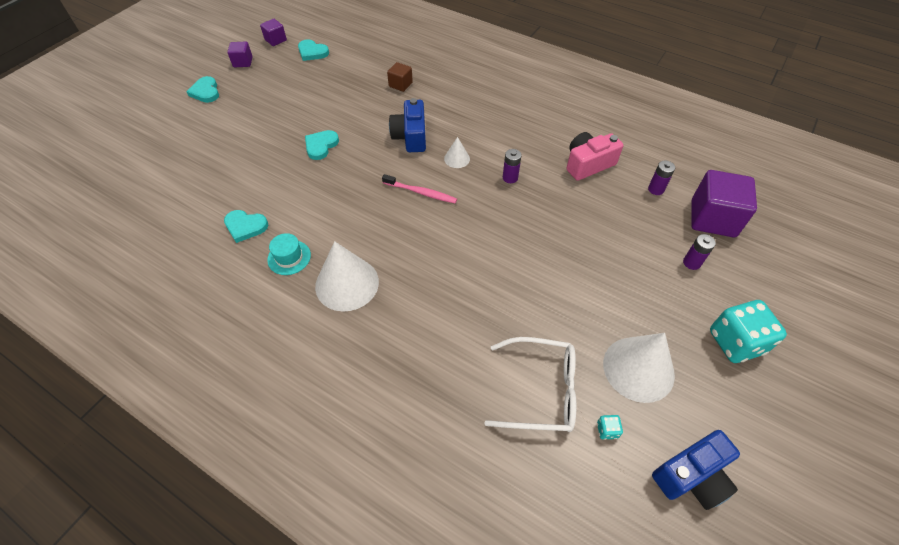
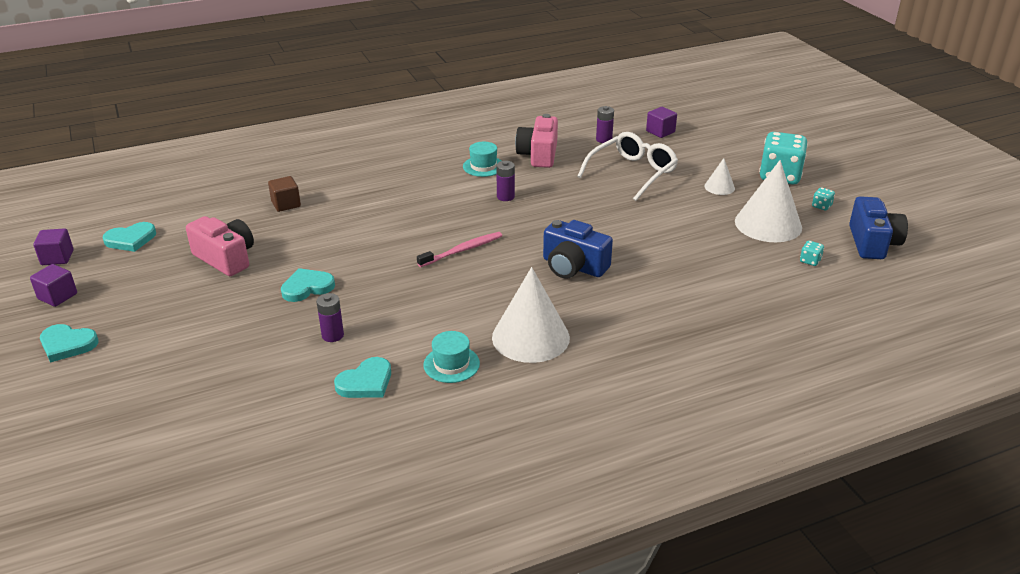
camera: 55 degrees left, 20 degrees down
(321, 146) = (307, 287): turquoise heart -> turquoise heart turned 90 degrees clockwise
(323, 96) = (226, 258): none -> pink camera
(410, 136) = (375, 227): blue camera -> blue camera (573, 266)
(457, 158) = (443, 214): white cone -> white cone (719, 187)
(539, 144) = (483, 166): none -> turquoise hat
(540, 390) = (750, 275): white glasses -> white glasses (632, 173)
(691, 263) = (693, 159): purple battery -> purple battery (332, 335)
(712, 218) = (660, 132): purple cube -> purple cube, size x0.51
(716, 401) = (821, 206): none -> turquoise dice

